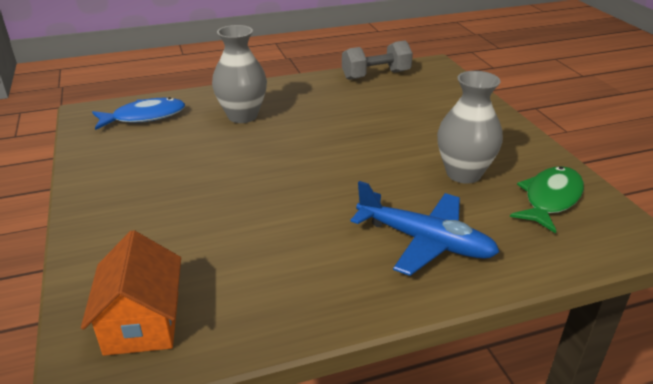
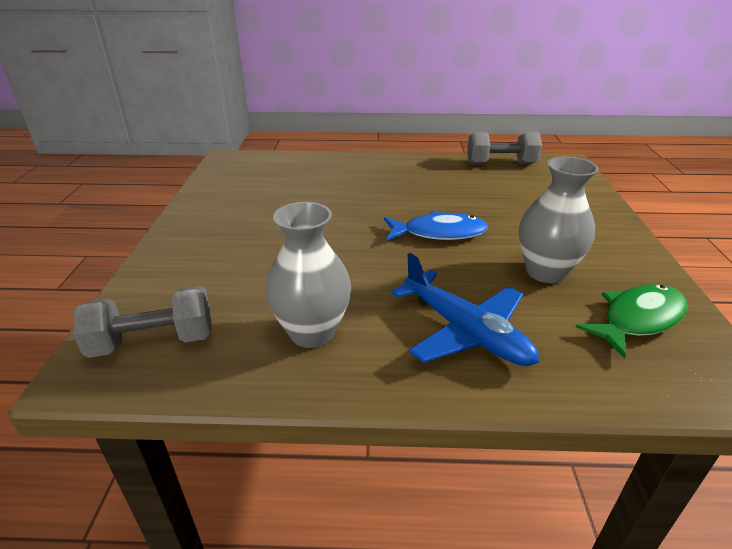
camera: 20 degrees right, 0 degrees up
(142, 322) = (153, 342): orange house -> grey dumbbell
(144, 117) = (269, 168): blue fish -> blue fish (439, 233)
(242, 116) = (352, 180): grey vase -> grey vase (312, 332)

